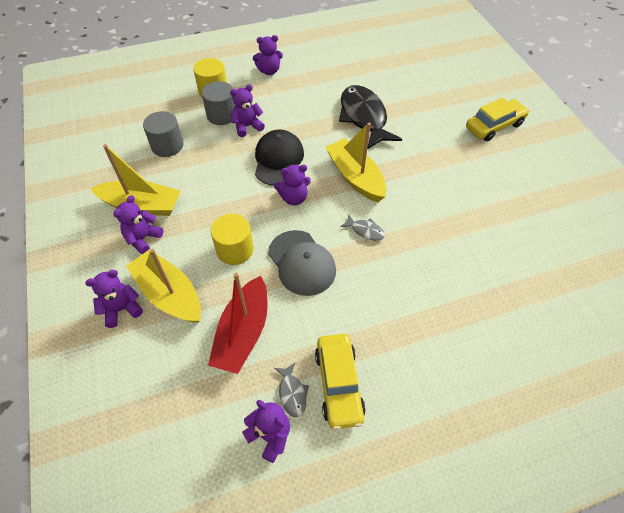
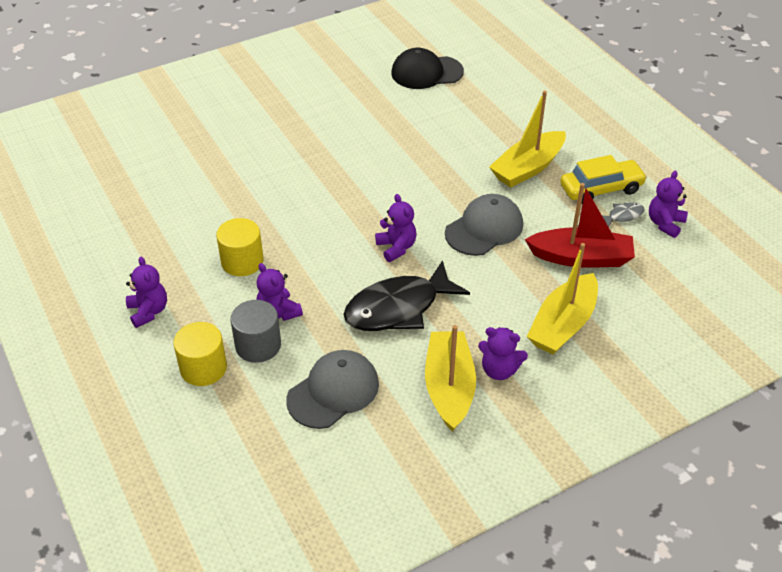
camera: 100 degrees left, 10 degrees down
(122, 309) = (597, 360): purple teddy bear -> none
(167, 146) = (333, 391): grey cylinder -> grey cap
(235, 249) = (486, 283): yellow cylinder -> yellow cylinder (242, 261)
(278, 160) = (337, 270): black cap -> black cap (426, 72)
(355, 177) = (351, 201): yellow boat -> yellow boat (528, 168)
(364, 117) = (244, 203): black fish -> black fish (398, 308)
(365, 231) = (427, 187): grey fish -> none
(494, 126) = (245, 102): yellow car -> none

